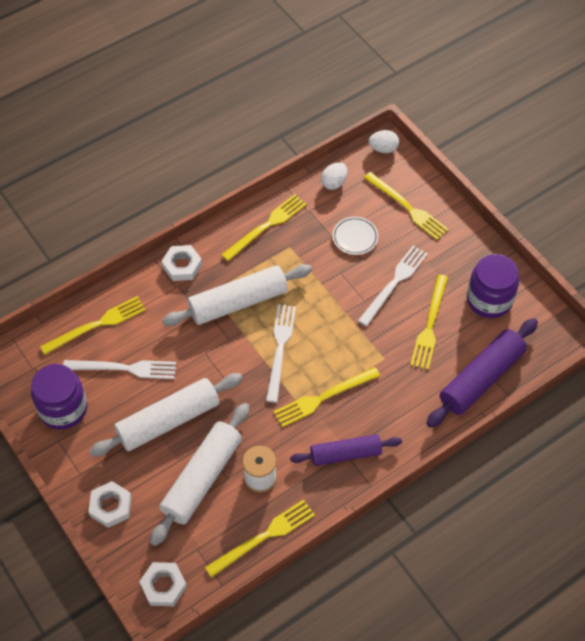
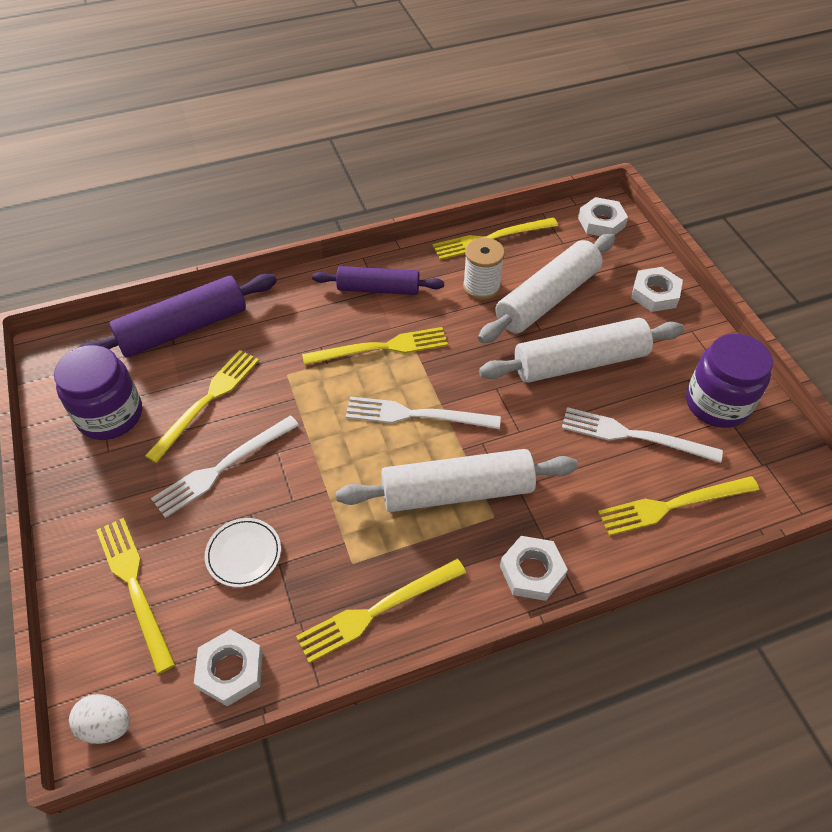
camera: 165 degrees left, 5 degrees down
(280, 348) = (416, 415): white fork -> white fork turned 75 degrees clockwise
(334, 183) = (230, 670): white egg -> white nut

